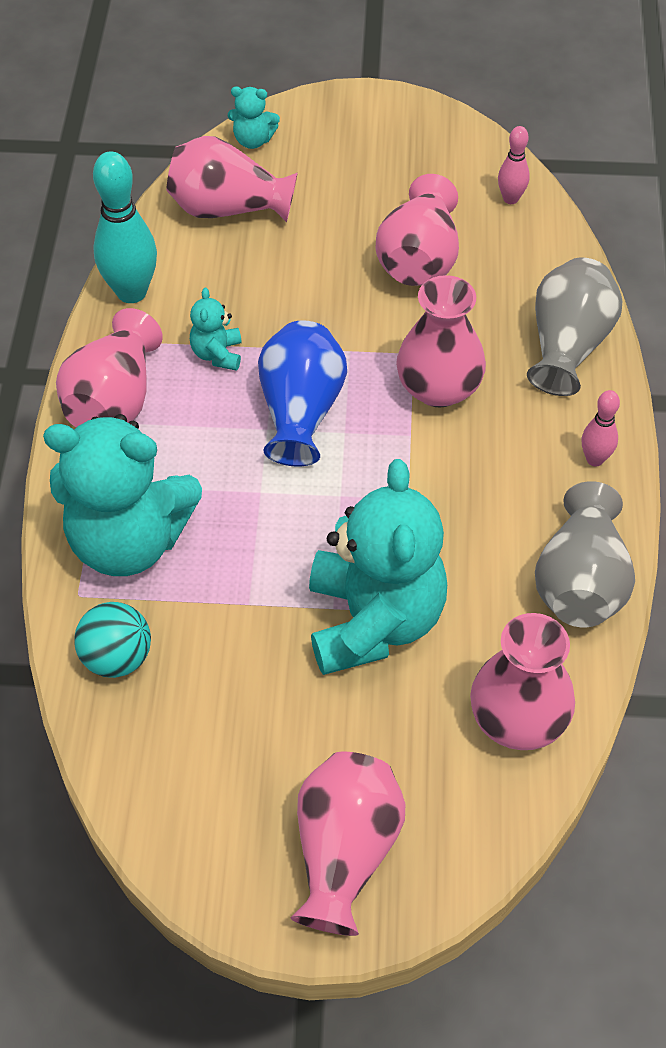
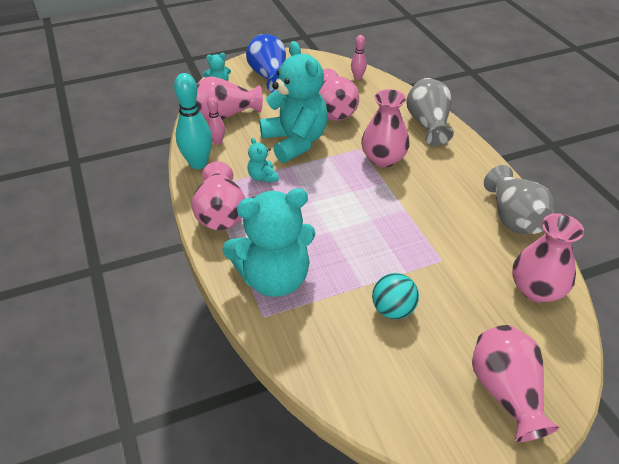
camera: 25 degrees left, 10 degrees down
(117, 658) = (308, 341): turquoise ball -> turquoise ball (393, 310)
(300, 412) = (324, 189): blue vase -> blue vase (269, 76)
(373, 621) = (431, 270): turquoise teddy bear -> turquoise teddy bear (295, 142)
(595, 459) = (477, 165): pink bowling pin -> pink bowling pin (217, 142)

